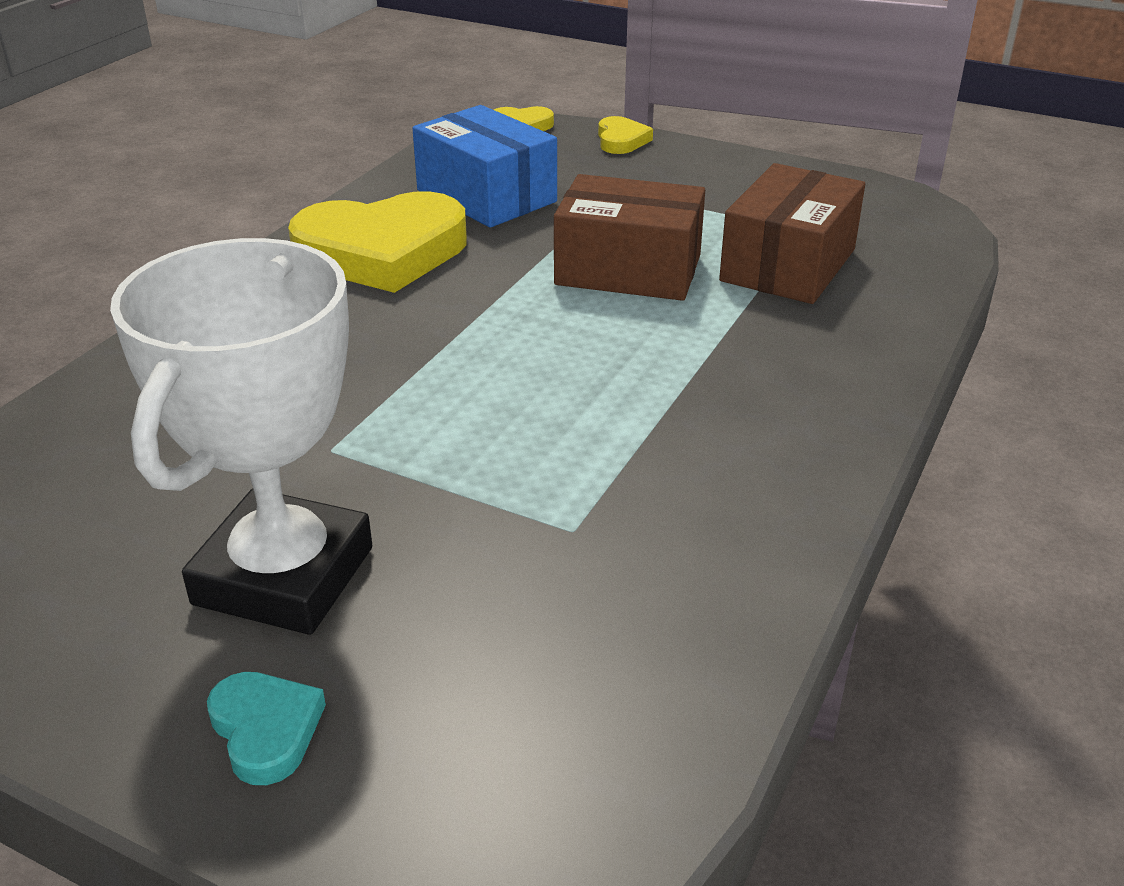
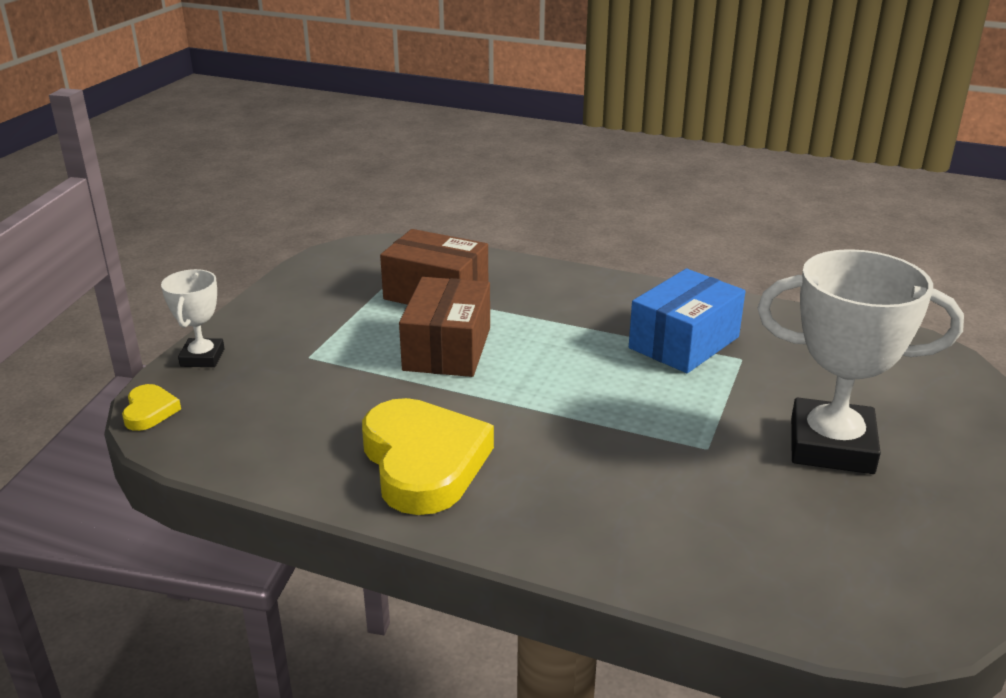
camera: 95 degrees left, 5 degrees down
(266, 730) = (936, 432): turquoise heart -> none
(486, 196) = (312, 419): blue box -> blue box (684, 342)
(621, 140) = (202, 357): yellow heart -> white trophy

